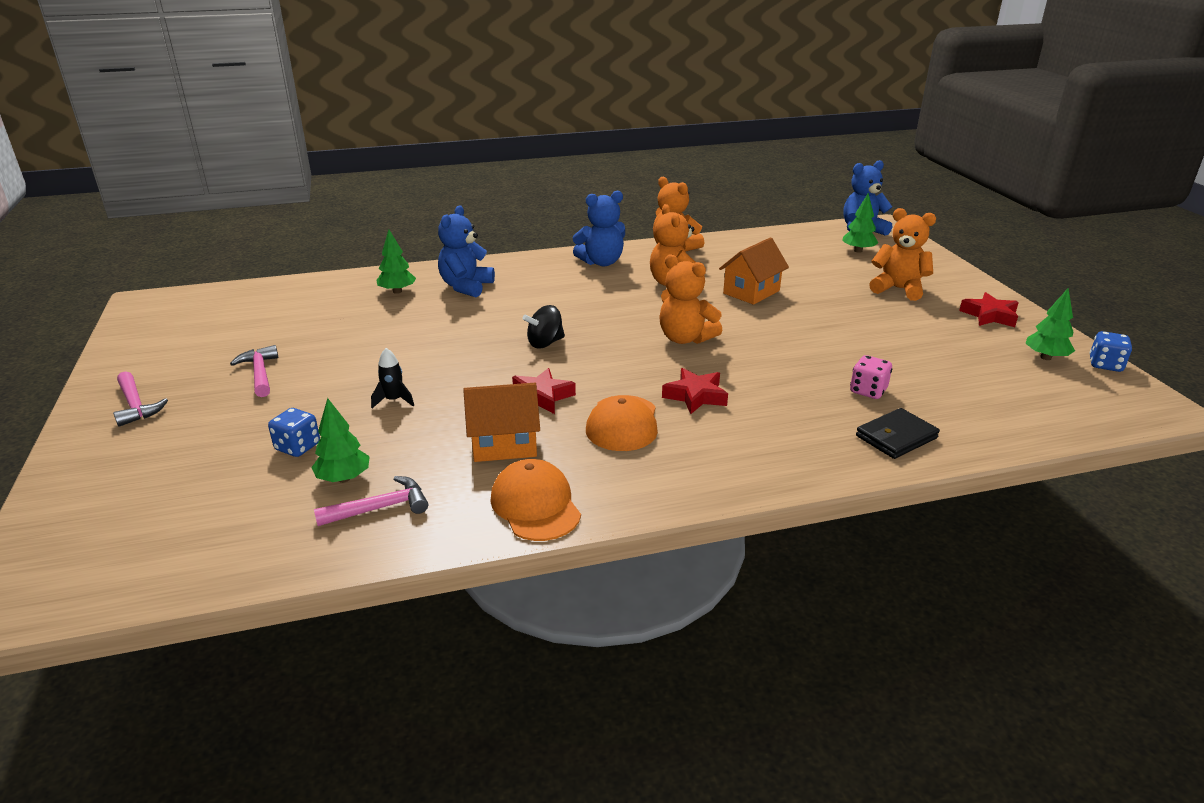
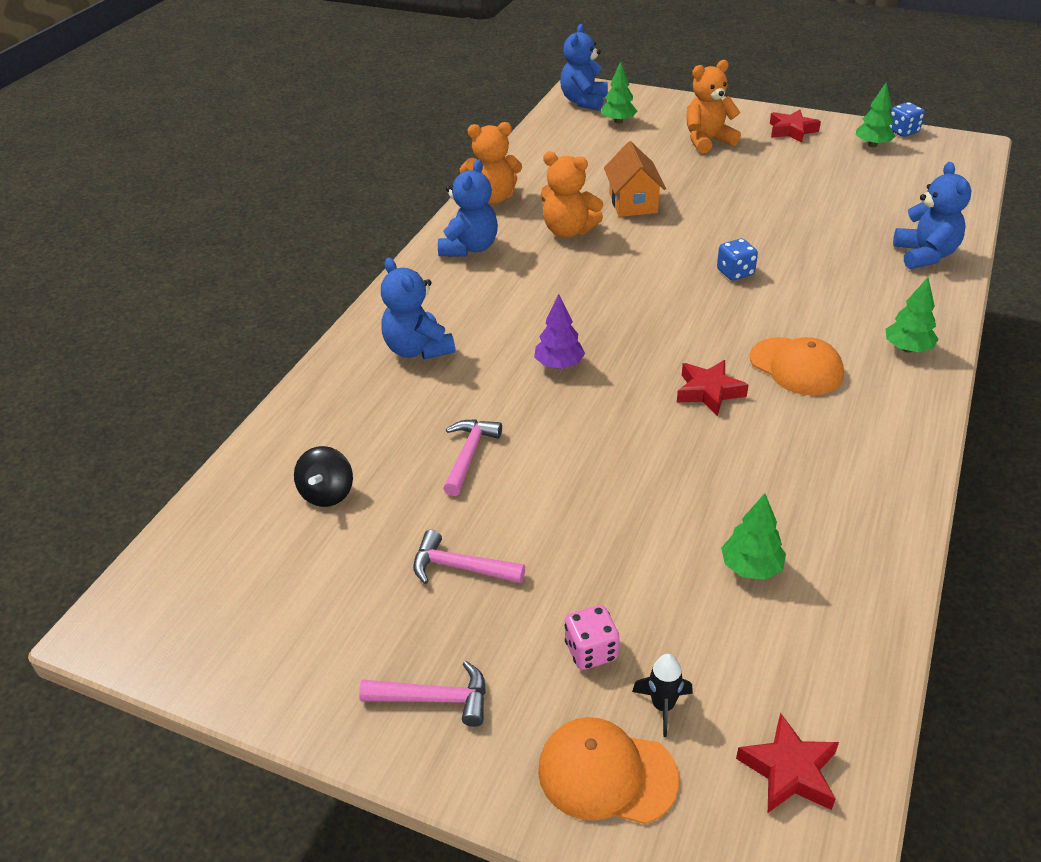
camera: 50 degrees left, 10 degrees up
(298, 447) = (661, 583): blue dice -> blue dice (735, 272)
(380, 508) = (822, 559): pink hammer -> pink hammer (469, 455)
(394, 400) = (626, 485): black rocket -> black rocket (663, 706)
(397, 291) = (367, 399): green tree -> green tree (907, 349)
(504, 445) = (774, 445): orange house -> none
(505, 334) = (559, 365): none -> purple tree
(535, 505) = (886, 464): orange cap -> orange cap (607, 774)
(545, 343) = (606, 349): black spinning top -> black spinning top (327, 493)
(685, 338) = (681, 272): orange teddy bear -> none
(695, 396) = (785, 312): red star -> red star (789, 771)
(868, 391) = (851, 234): pink dice -> pink dice (591, 651)
(896, 437) = (925, 255): black wallet -> blue teddy bear

